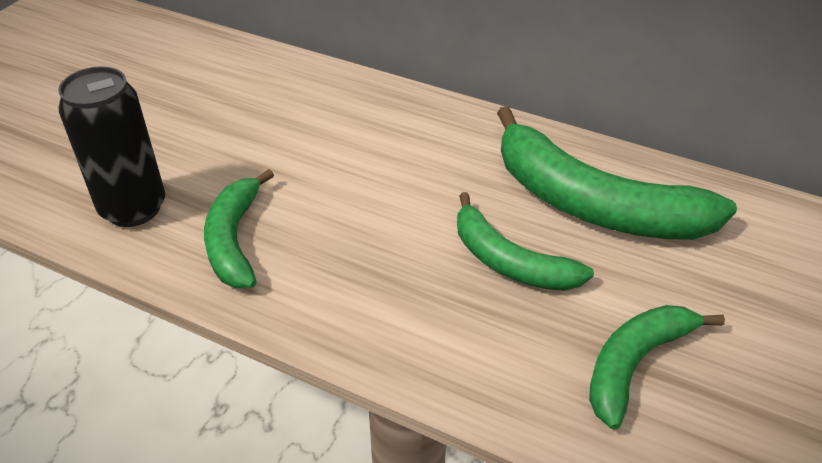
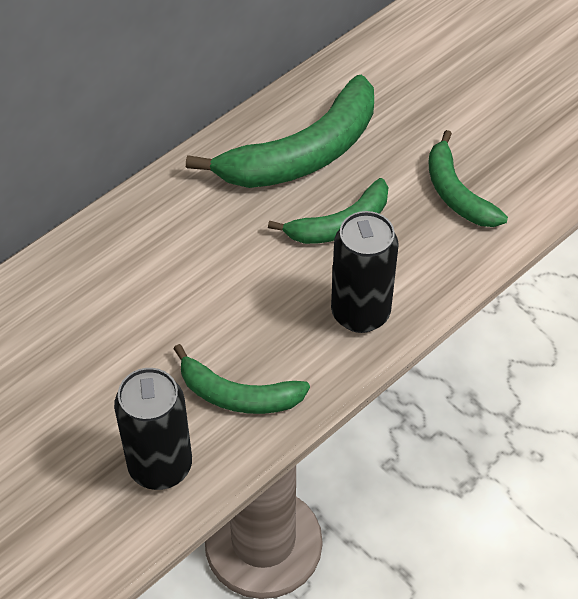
camera: 70 degrees left, 10 degrees up
(386, 313) = (360, 313): none -> black can

